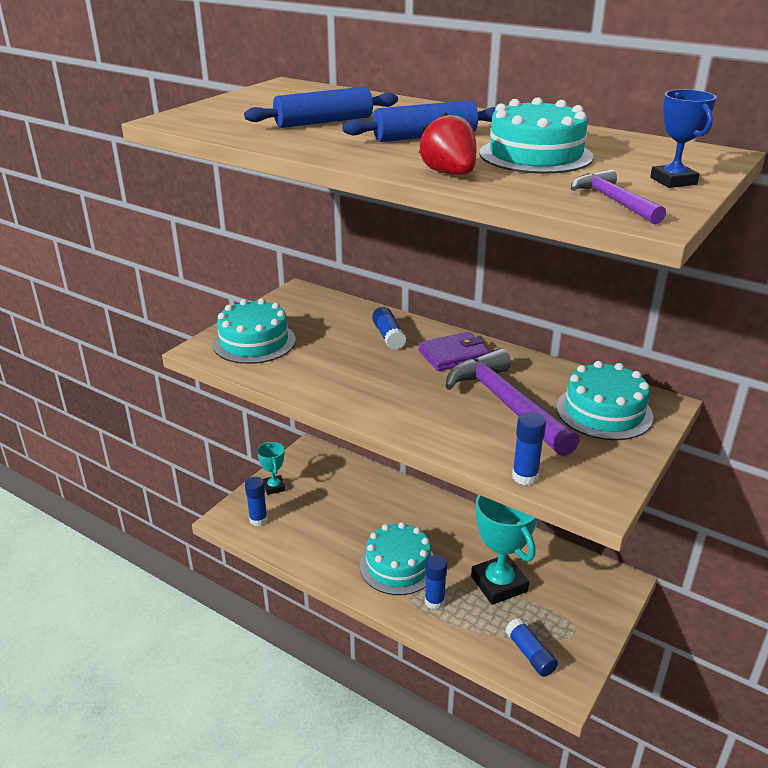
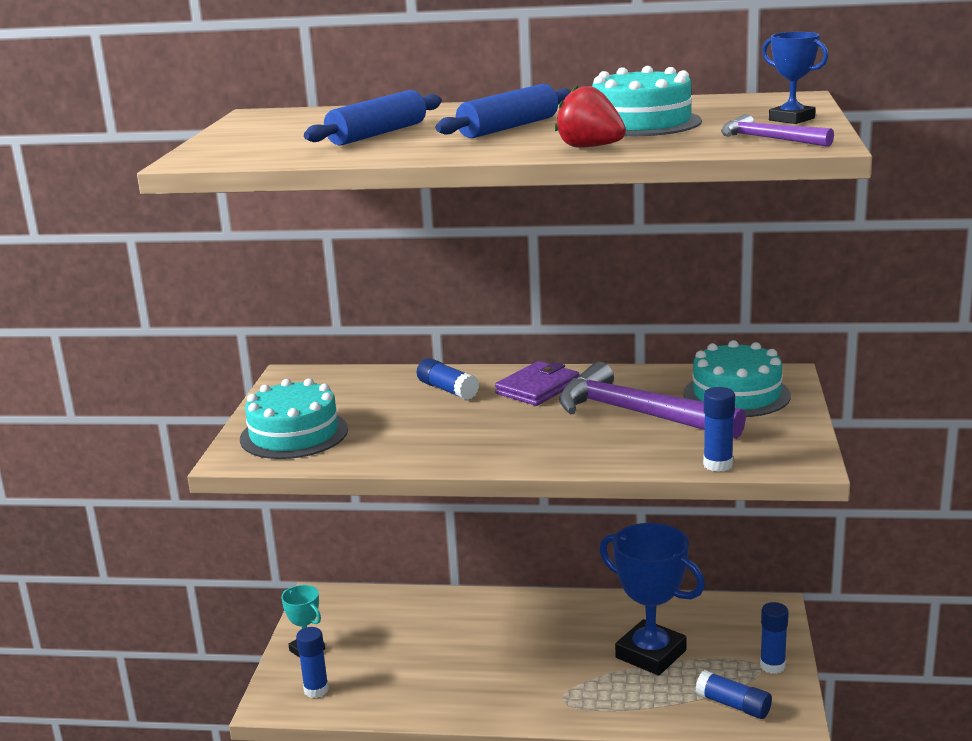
camera: 25 degrees left, 10 degrees down
(398, 565) = (526, 676): turquoise cake -> none
(434, 601) = (595, 695): blue glue stick -> blue glue stick (772, 666)
(499, 584) = (651, 654): turquoise trophy -> blue trophy

